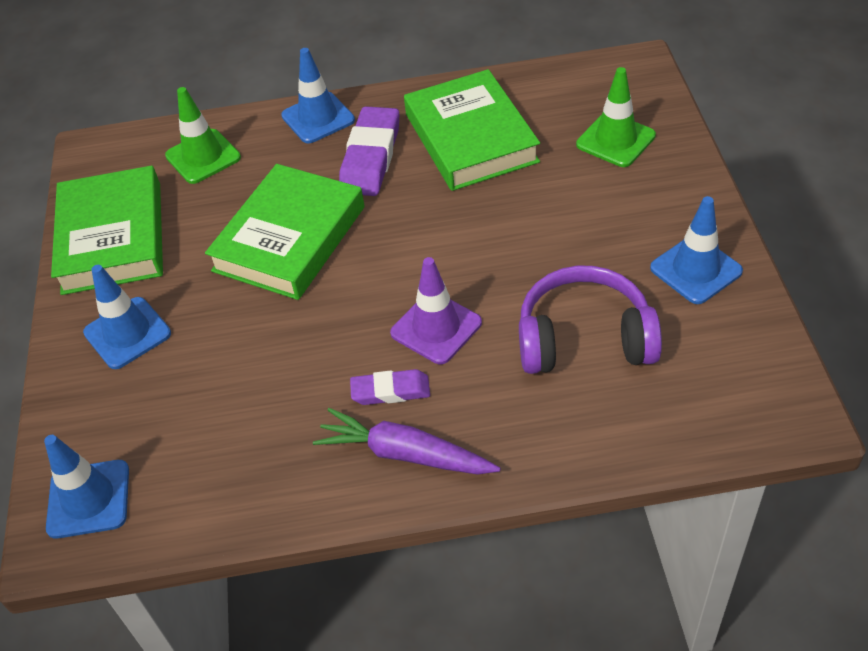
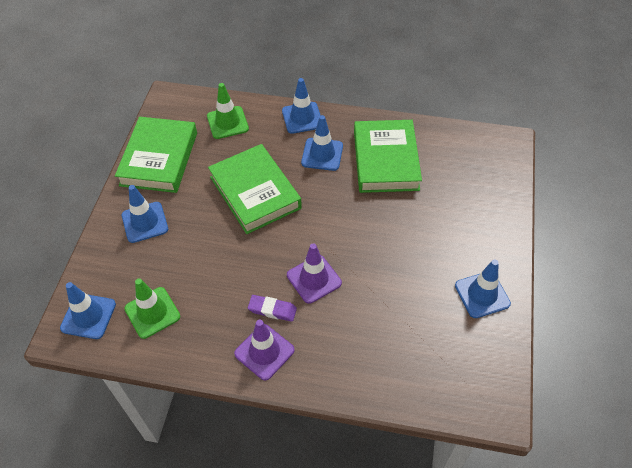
camera: 15 degrees right, 5 degrees up
(289, 238) = (255, 192): green book -> green book turned 75 degrees counterclockwise
(371, 157) = (322, 154): purple eraser -> blue traffic cone
(405, 454) = (264, 352): purple carrot -> purple traffic cone
(584, 339) = (395, 317): purple headphones -> none
(615, 140) = (472, 190): green traffic cone -> green traffic cone (152, 312)

